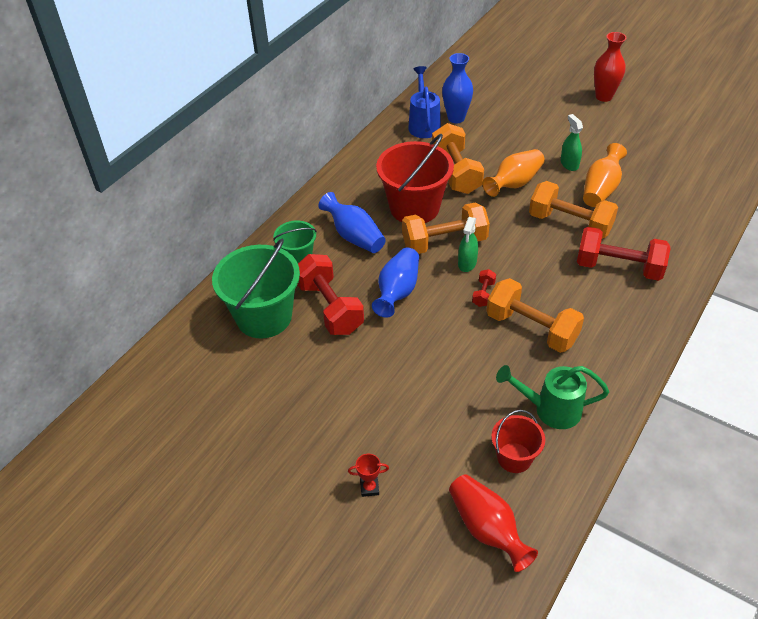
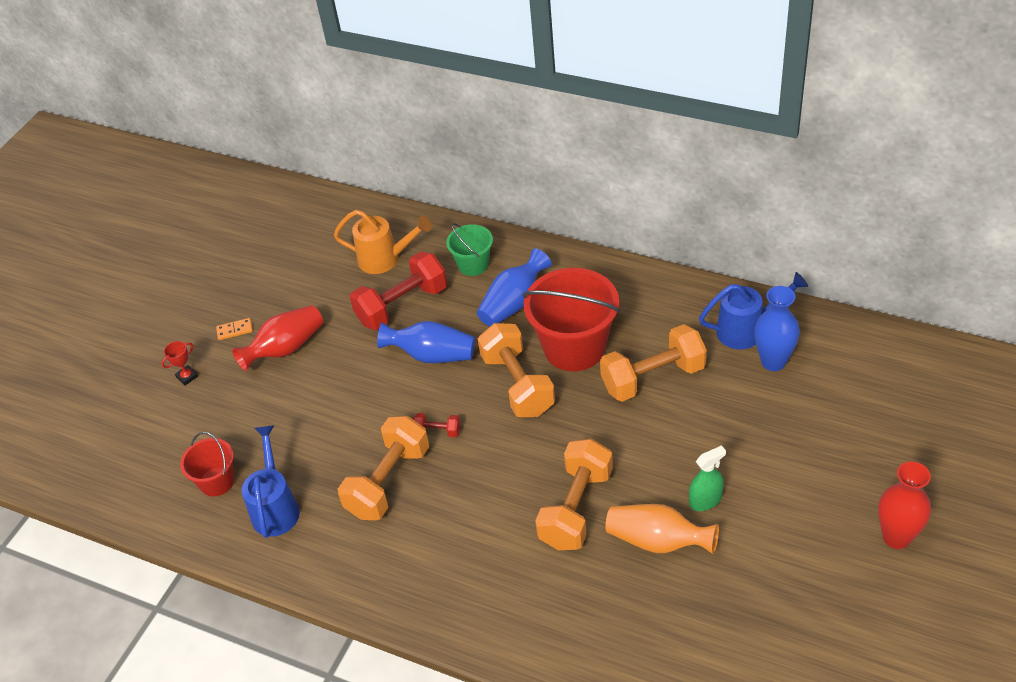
camera: 85 degrees right, 0 degrees up
(264, 317) = (385, 259): green bucket -> orange watering can
(316, 443) = (235, 330): none -> orange domino
(369, 488) = (187, 377): red trophy -> red trophy turned 60 degrees clockwise
(467, 263) = (485, 410): green spray bottle -> none
(487, 529) = (141, 468): red vase -> red vase (285, 348)
(514, 183) = (645, 441): orange vase -> none
(551, 409) = (276, 508): green watering can -> blue watering can
(618, 267) = (501, 566): red dumbbell -> none

